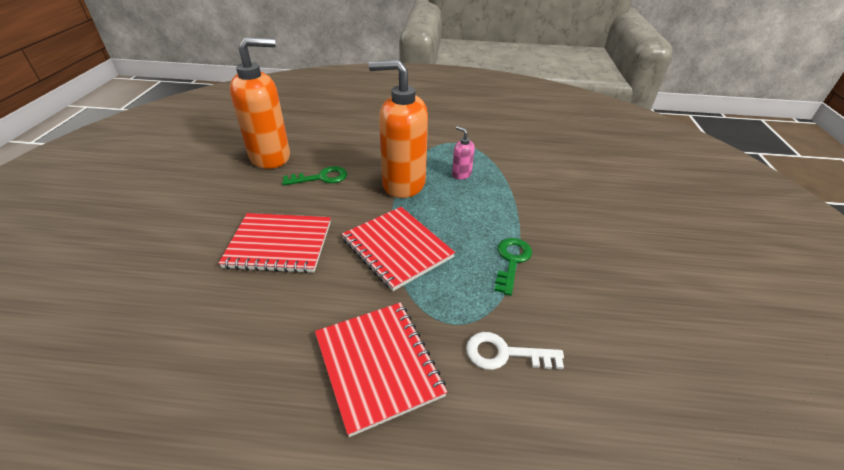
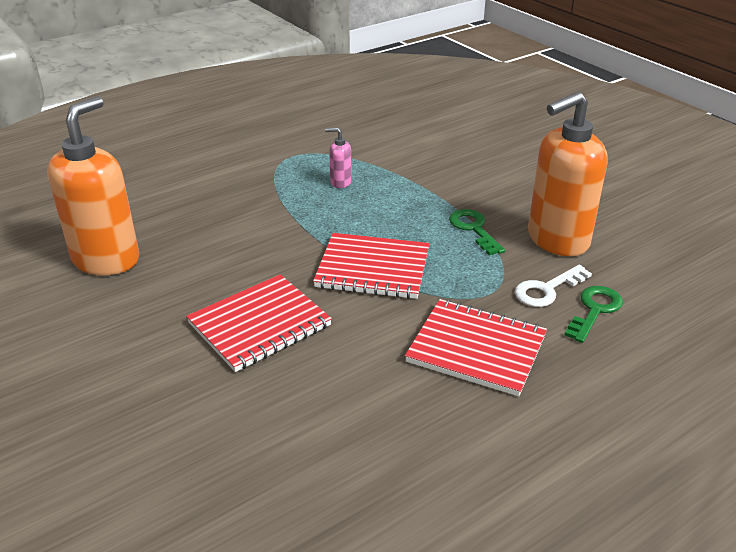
camera: 40 degrees left, 5 degrees down
(321, 177) = (203, 250): green key -> green key (594, 310)
(403, 184) = (298, 216): orange soap dispenser -> orange soap dispenser (557, 240)

